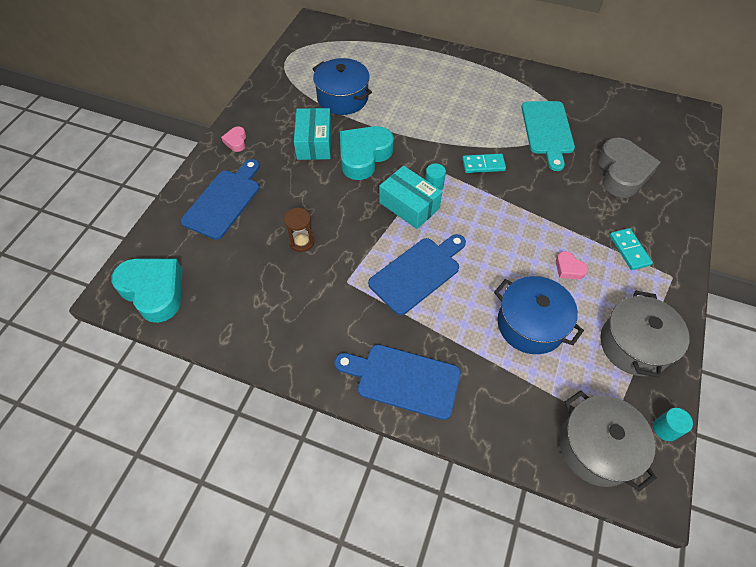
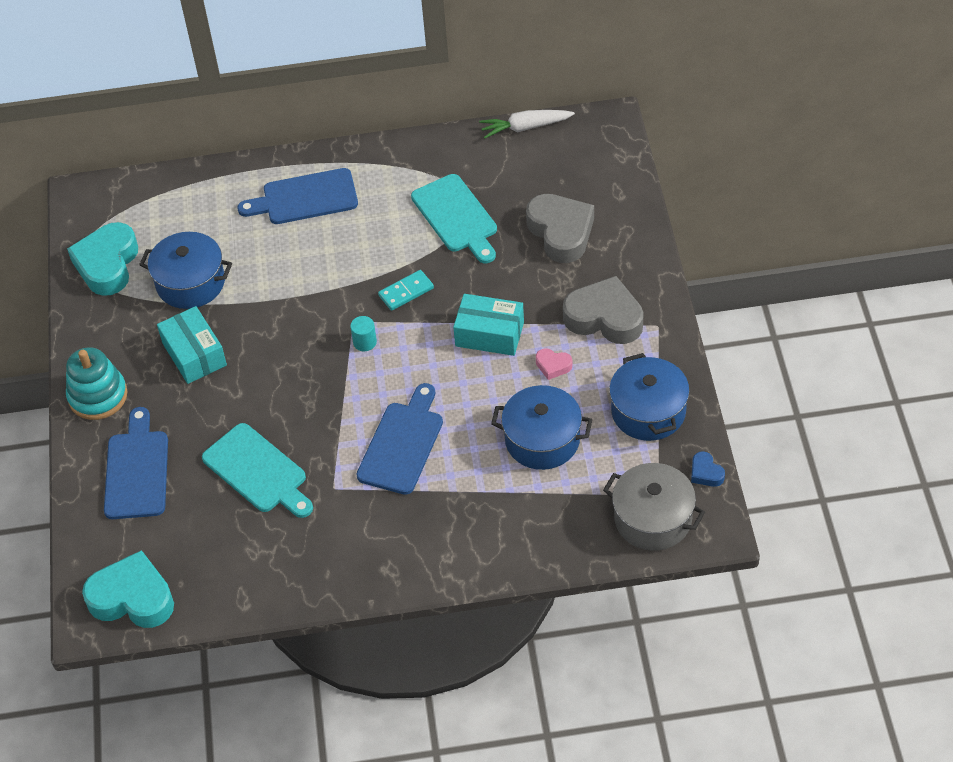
camera: 25 degrees left, 5 degrees down
(236, 141) = (98, 396): pink heart -> turquoise stacking toy
(302, 242) = (258, 471): brown hourglass -> turquoise cutting board
(364, 156) = (264, 344): turquoise heart -> turquoise heart (107, 264)
(403, 379) = (447, 550): blue cutting board -> blue cutting board (305, 198)
(409, 205) = (350, 376): turquoise box -> turquoise box (489, 334)
(627, 94) = (525, 127): none -> white carrot
(629, 250) = (604, 318): turquoise domino -> grey heart
(634, 345) = (648, 411): grey pot -> blue pot
(665, 429) = (706, 473): turquoise cylinder -> blue heart

